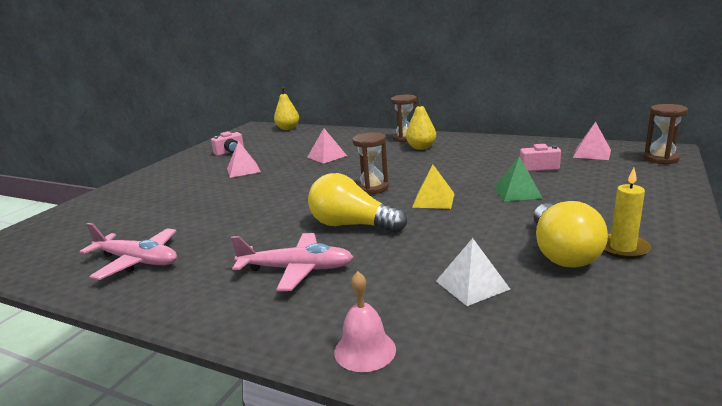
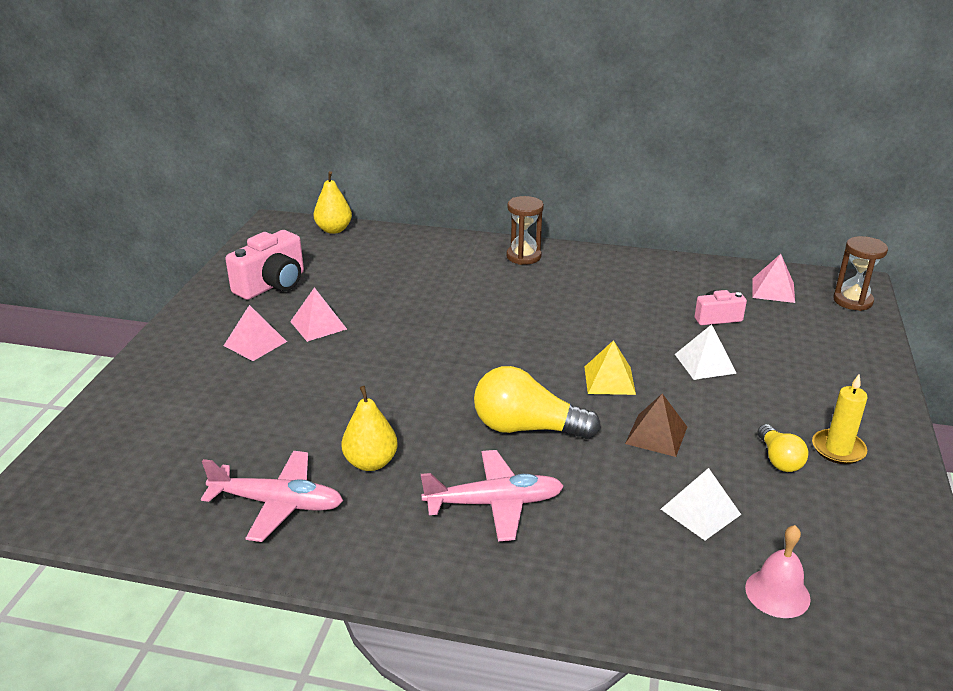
camera: 15 degrees left, 10 degrees up
(230, 152) = (272, 285): pink camera -> pink camera, size x1.73
(327, 156) = (428, 295): pink pyramid -> pink pyramid (255, 343)
(365, 350) = (624, 605): pink bell -> pink bell (777, 593)
(372, 188) = (523, 360): brown hourglass -> none
(421, 148) = (554, 277): yellow pear -> yellow pear (371, 462)
(456, 233) = (656, 435): none -> brown pyramid
(517, 192) = (705, 363): green pyramid -> white pyramid
(561, 252) = (779, 459): yellow light bulb -> yellow light bulb, size x0.55

